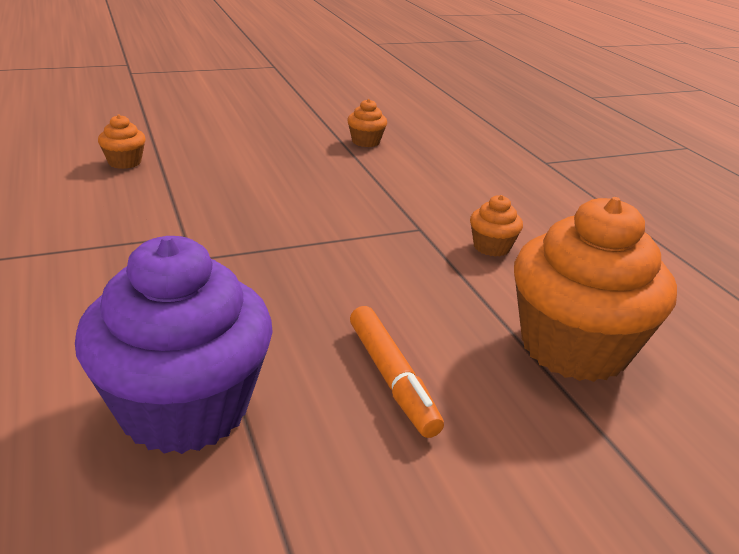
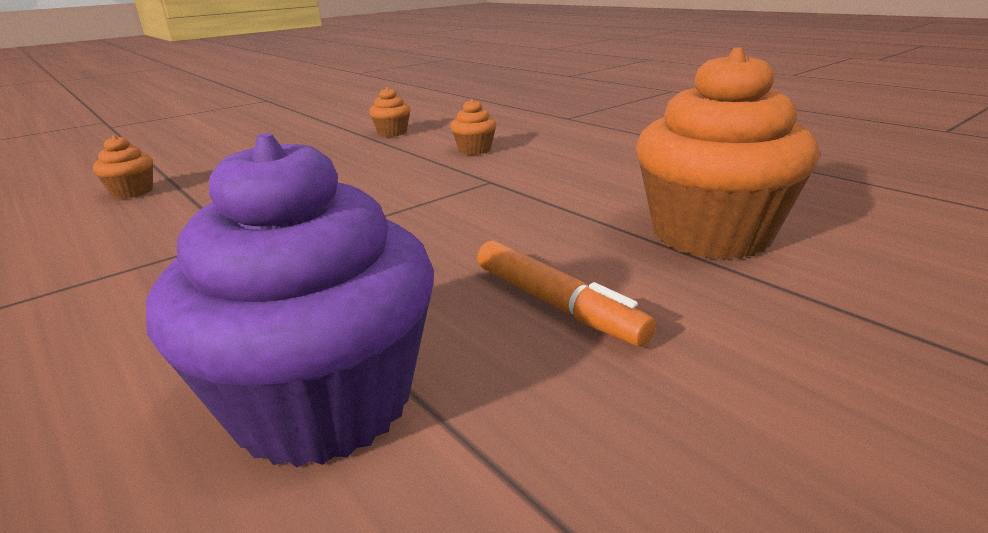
camera: 15 degrees left, 5 degrees down
(491, 247) = (570, 180): orange cupcake -> orange cupcake (474, 150)

